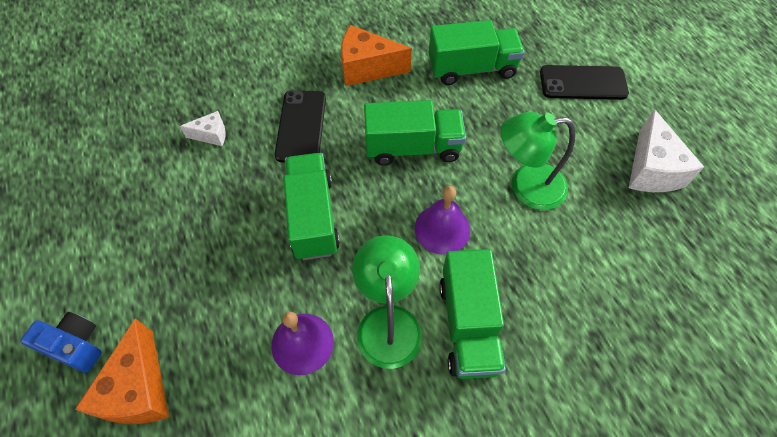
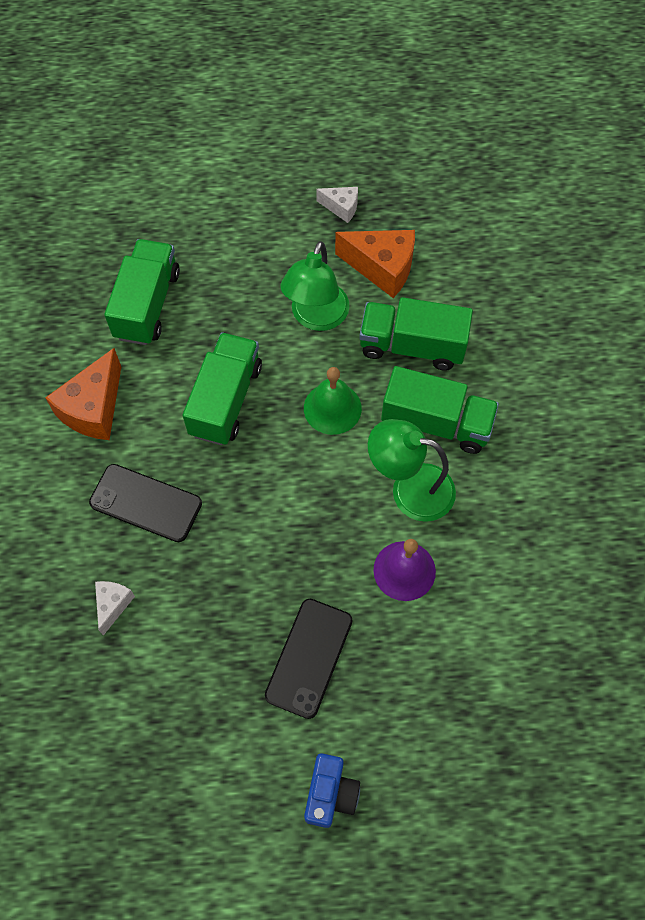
camera: 70 degrees left, 5 degrees up
(76, 346) = (330, 794): blue camera -> blue camera turned 150 degrees clockwise
(139, 389) = (399, 734): orange cheese -> orange cheese (382, 268)
(313, 217) = (270, 523): green truck -> green truck (412, 346)
(442, 229) = (332, 408): purple bell -> green bell
(583, 83) = (216, 213): black phone -> black phone (309, 657)
(651, 169) = (341, 208): white cheese -> white cheese, size x0.54

